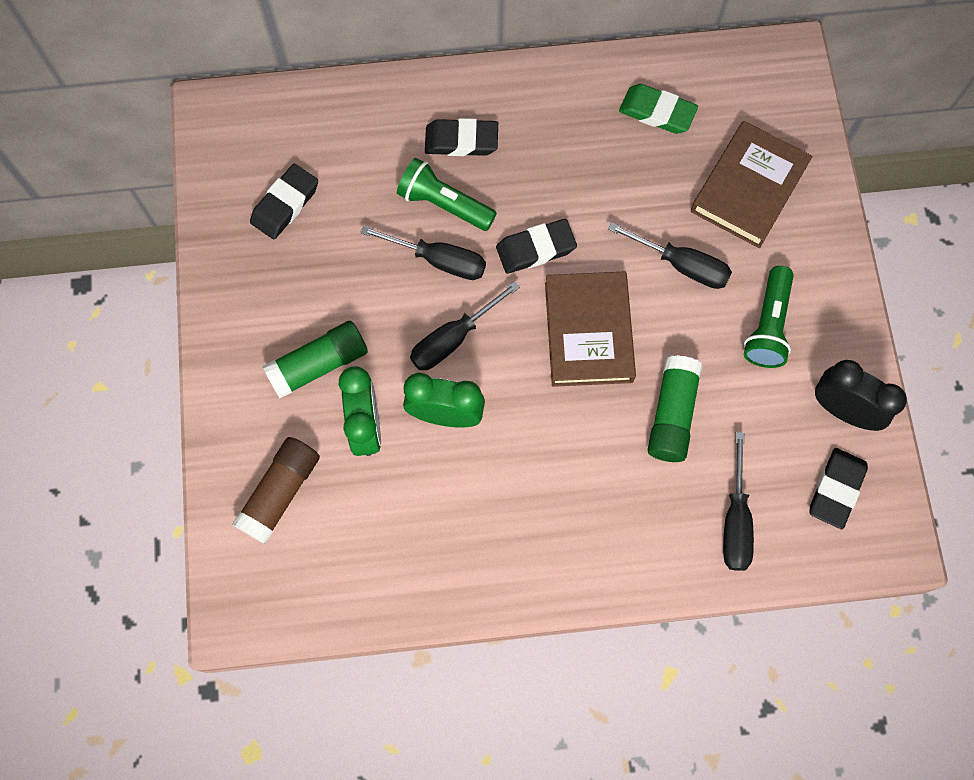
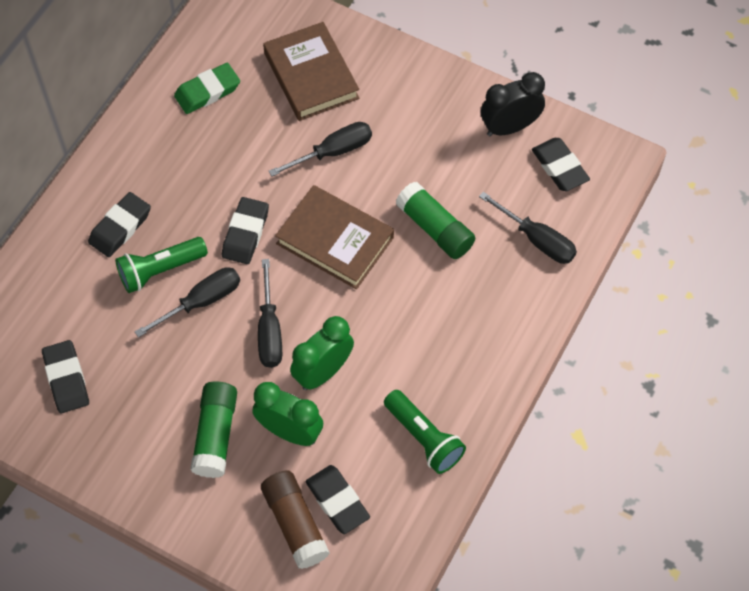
camera: 55 degrees left, 10 degrees down
(327, 516) = (337, 501): none -> black eraser
(767, 326) = (418, 130): green flashlight -> green flashlight (424, 438)

